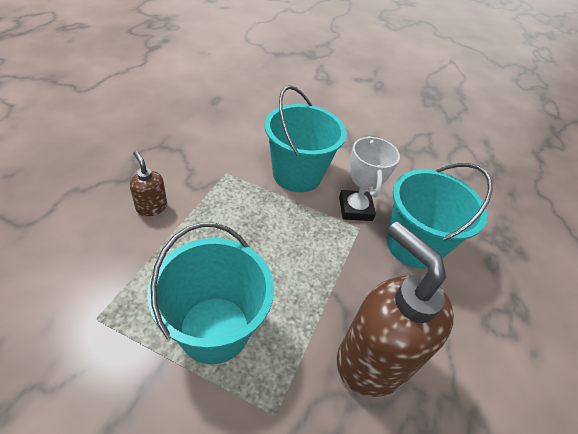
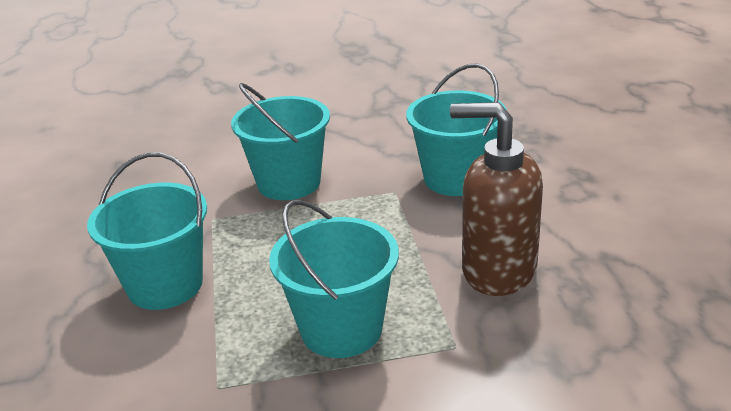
camera: 25 degrees left, 15 degrees down
(151, 207) = (165, 285): brown soap dispenser -> turquoise bucket
(355, 209) = (376, 180): white trophy -> none

